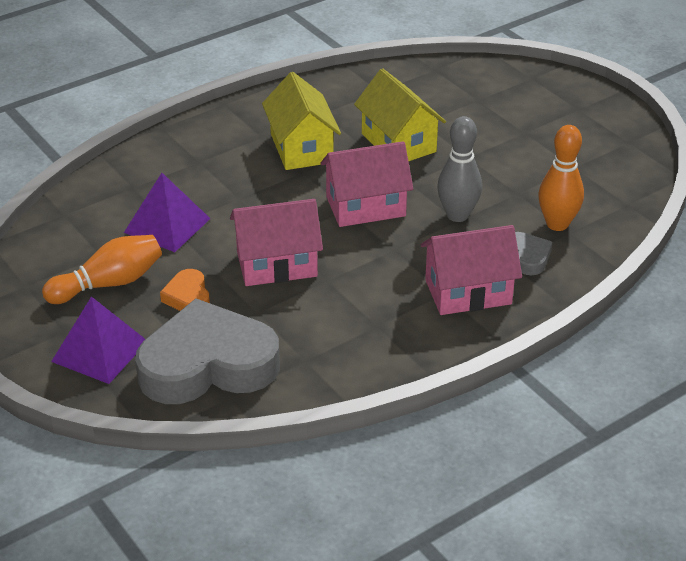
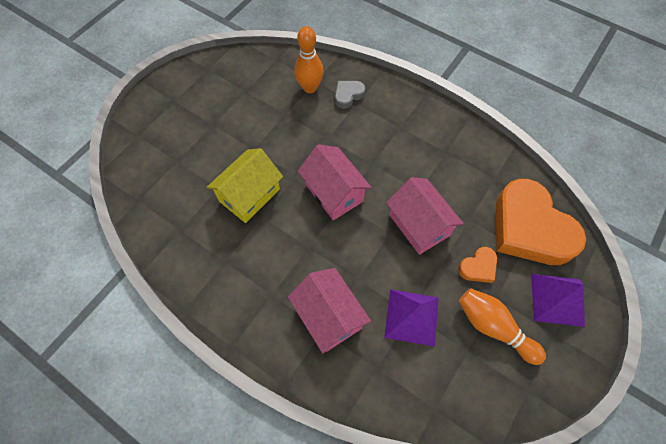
camera: 110 degrees left, 25 degrees up
(208, 365) = (529, 228): grey heart -> orange heart
(301, 148) = (278, 258): yellow house -> none
(457, 215) = (322, 139): grey bowling pin -> none
(468, 292) = (394, 116): pink house -> pink house (329, 316)

